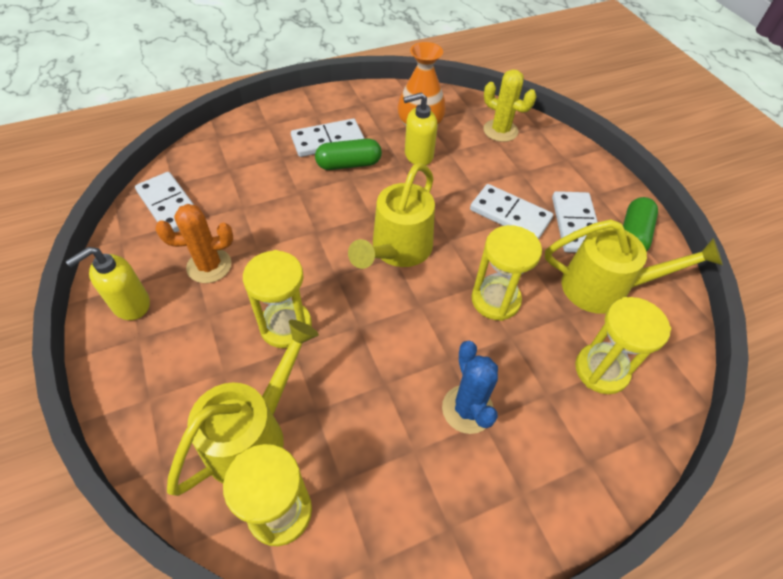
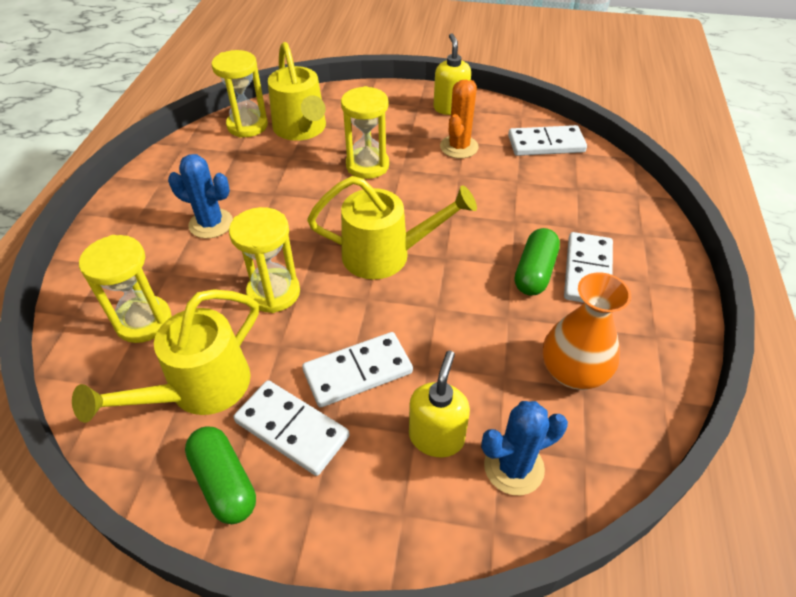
camera: 125 degrees right, 5 degrees down
(397, 250) = (386, 255): yellow watering can -> yellow watering can turned 120 degrees clockwise
(418, 155) = (514, 340): yellow soap dispenser -> yellow soap dispenser (436, 437)
(500, 131) = (514, 467): yellow cactus -> blue cactus

